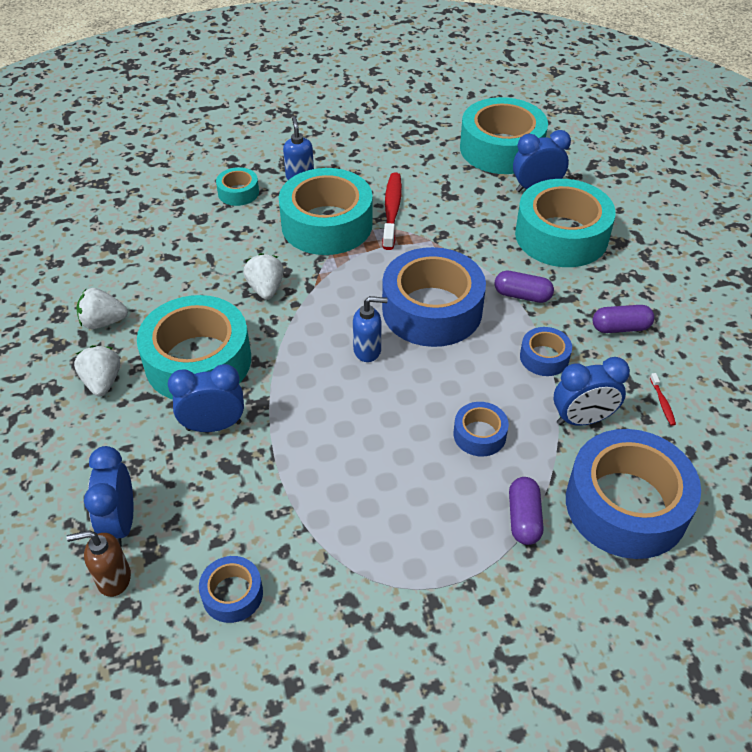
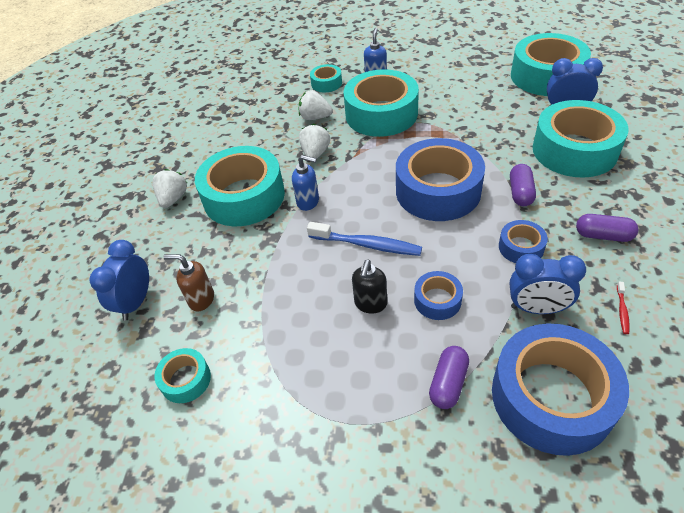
camera: 25 degrees right, 0 degrees up
(103, 322) = (194, 158): white strawberry -> white strawberry (315, 117)
(113, 579) = (111, 343): brown soap dispenser -> brown soap dispenser (201, 299)
(213, 426) = (232, 246): blue clock -> none
(232, 594) = (186, 380): blue tape -> turquoise tape
(368, 350) = (372, 213): blue soap dispenser -> blue soap dispenser (308, 202)
(377, 389) = (367, 245): none -> blue toothbrush
(392, 210) = (436, 111): red toothbrush -> none
(409, 456) = (370, 304): none -> black soap dispenser
(522, 295) = (520, 193): purple capsule -> purple capsule turned 60 degrees clockwise

